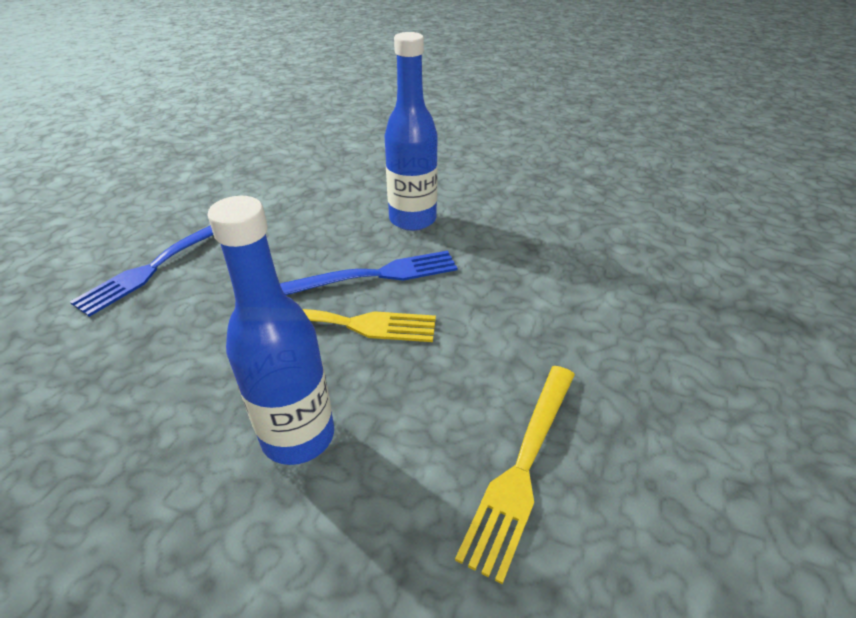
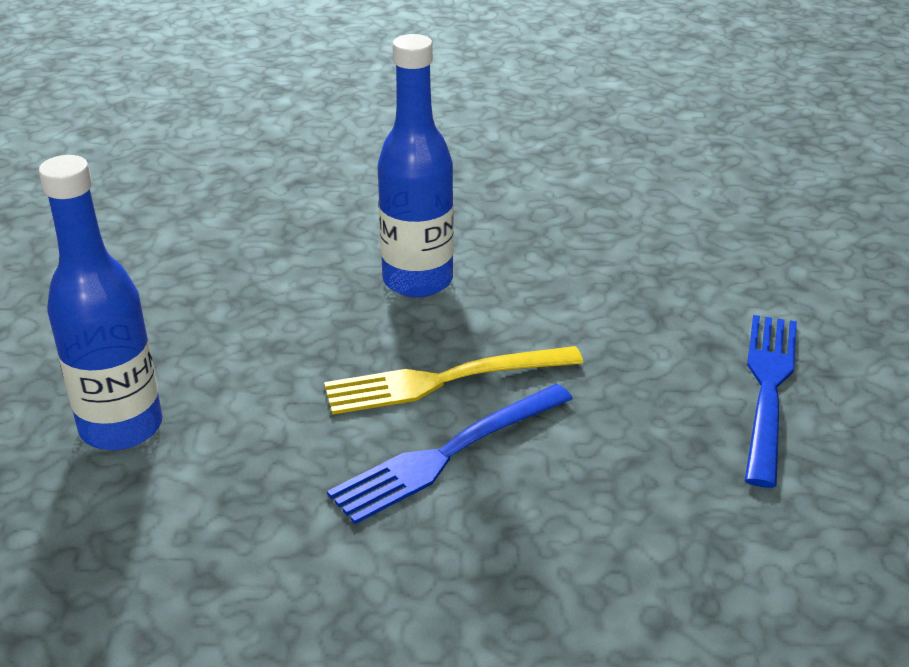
camera: 160 degrees right, 5 degrees down
(412, 220) = (451, 584): blue bottle -> blue bottle (121, 427)
(522, 467) = (199, 304): yellow fork -> none

